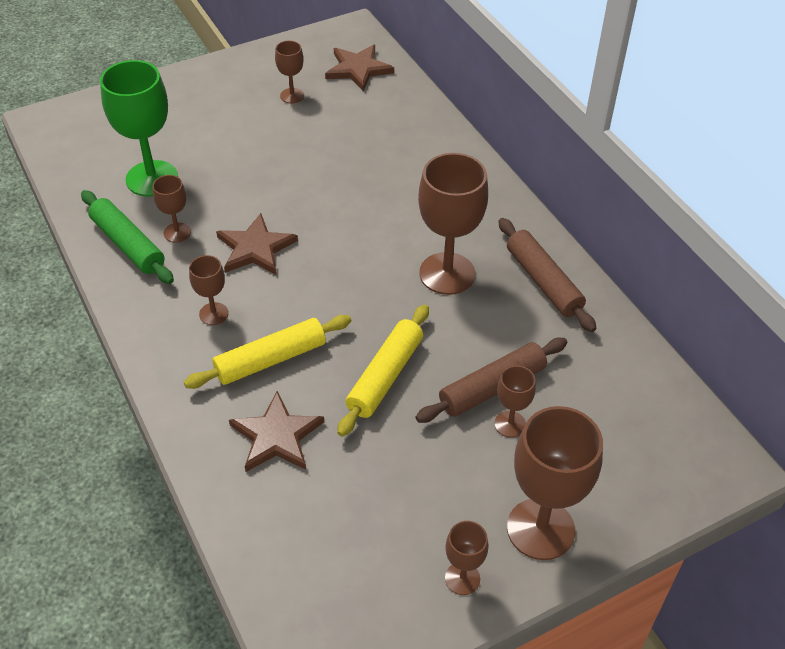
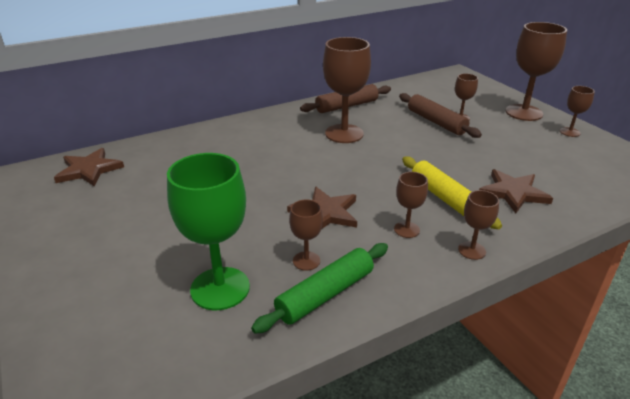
camera: 90 degrees left, 15 degrees down
(292, 96) = (111, 203): brown goblet -> brown goblet (472, 250)
(385, 376) = (442, 154): yellow rolling pin -> none

